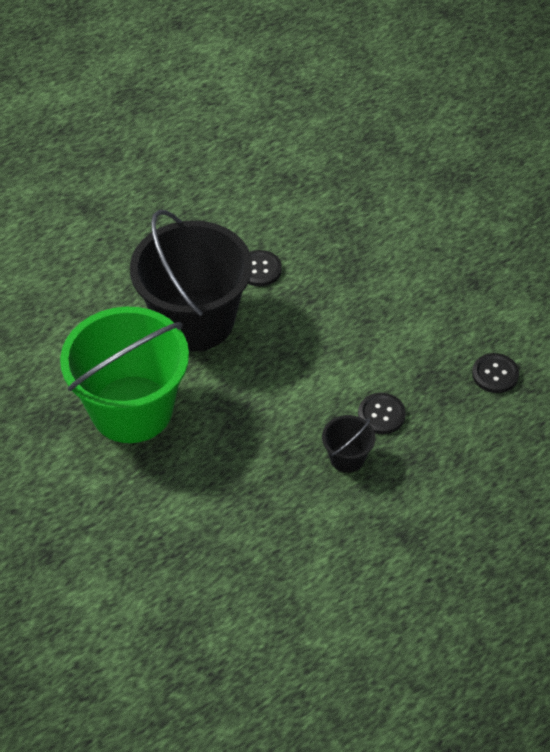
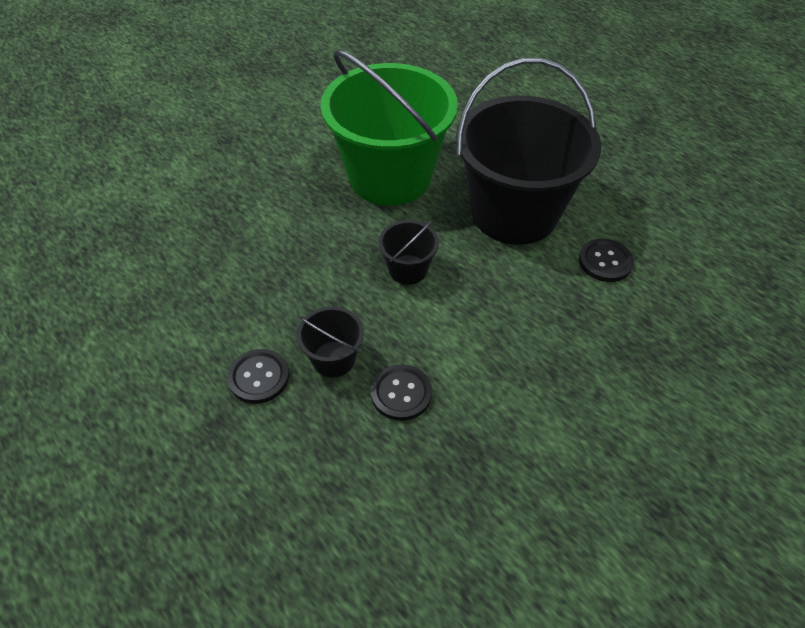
camera: 85 degrees right, 0 degrees up
(255, 402) = (408, 269): none -> black bucket
(495, 374) = (488, 540): black button -> black button (259, 377)

